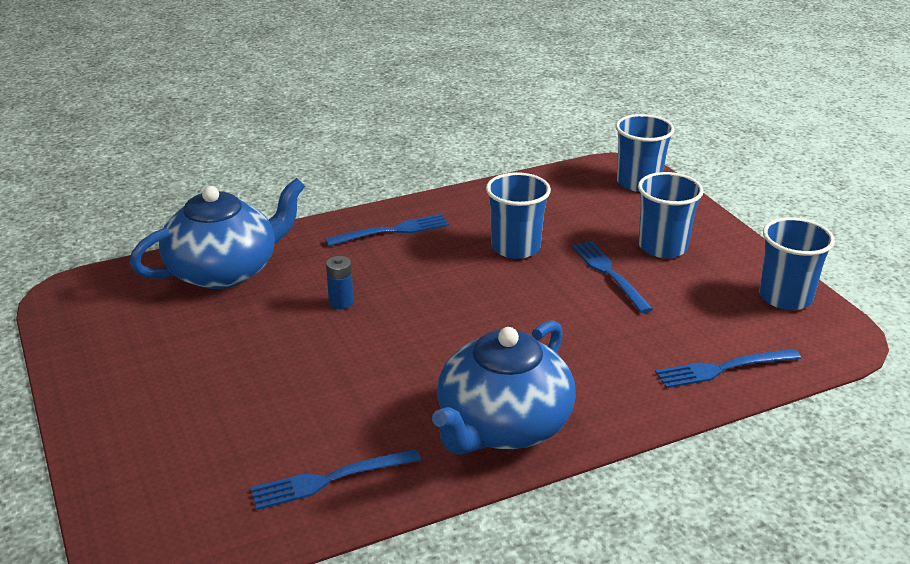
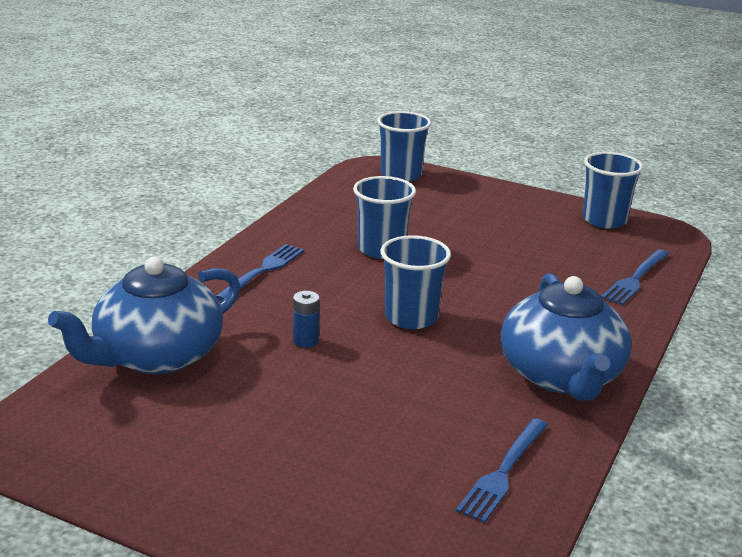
camera: 40 degrees left, 5 degrees down
(224, 270) = (156, 356): blue teapot -> blue teapot turned 150 degrees counterclockwise
(608, 273) = (474, 244): blue fork -> none
(662, 247) = (483, 214): blue cup -> blue cup (411, 317)

